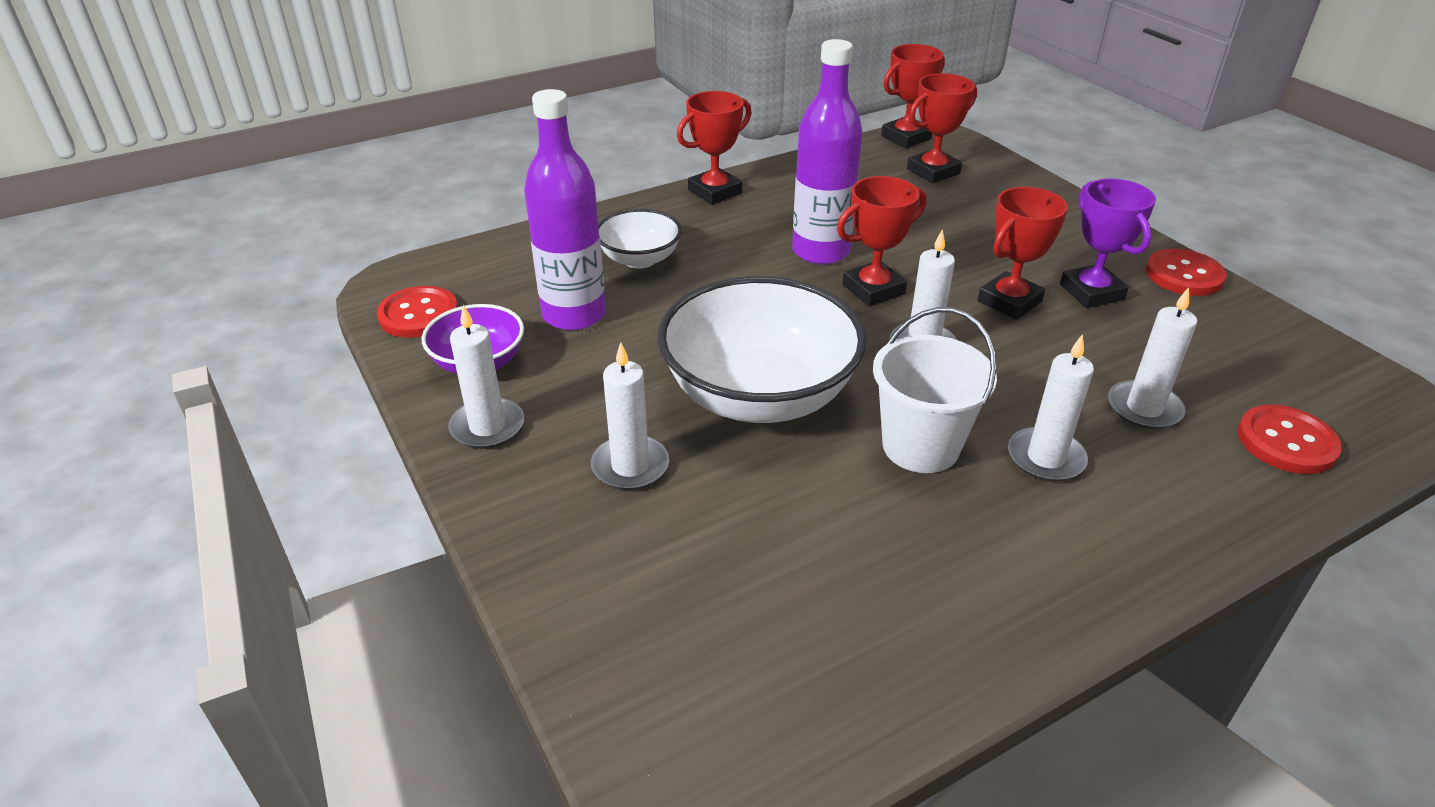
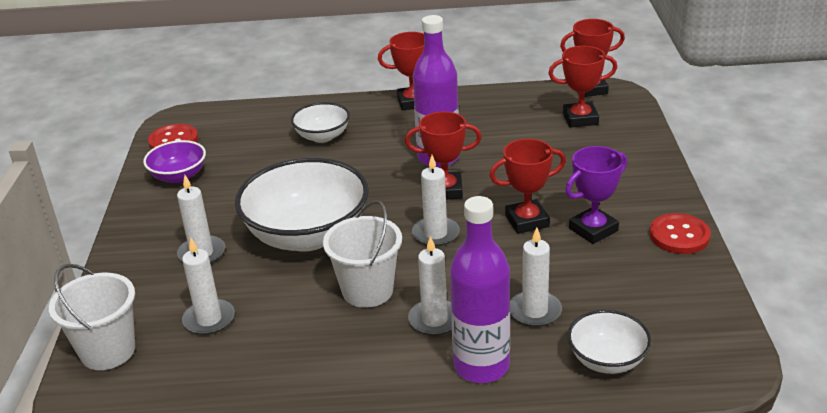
camera: 30 degrees right, 5 degrees down
(487, 427) = (152, 212): white candle -> white candle (209, 319)
(574, 315) = (253, 161): purple bottle -> purple bottle (481, 366)
(632, 675) = (108, 351): none -> white bucket
(1091, 292) = (593, 229): purple trophy -> purple trophy turned 45 degrees clockwise
(1286, 442) = (607, 360): red button -> white bowl

